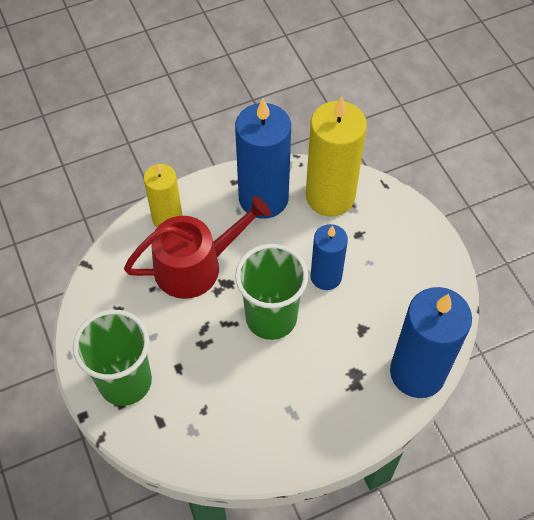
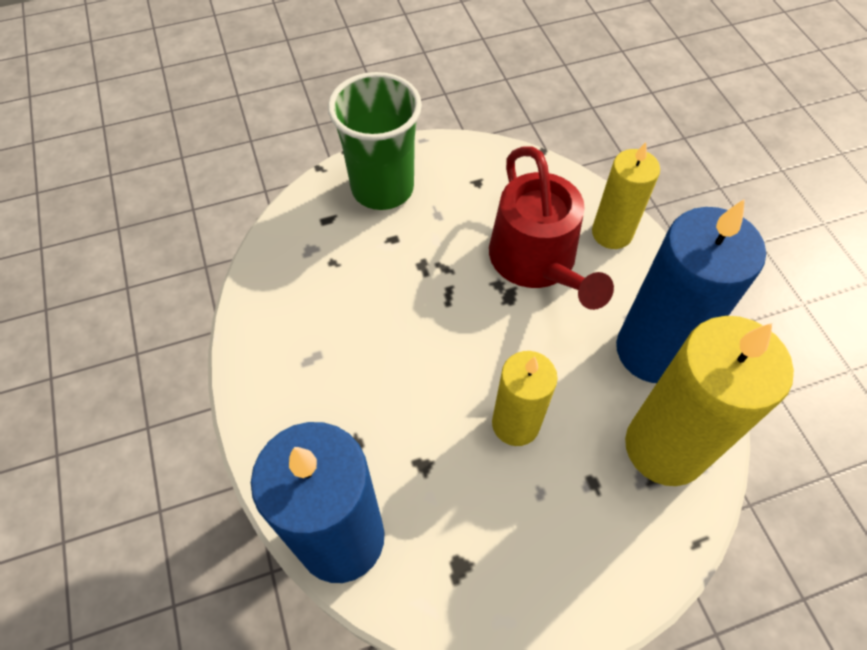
camera: 95 degrees right, 0 degrees up
(271, 317) = (452, 345): green cup -> none
(326, 276) = (515, 424): blue candle -> yellow candle

